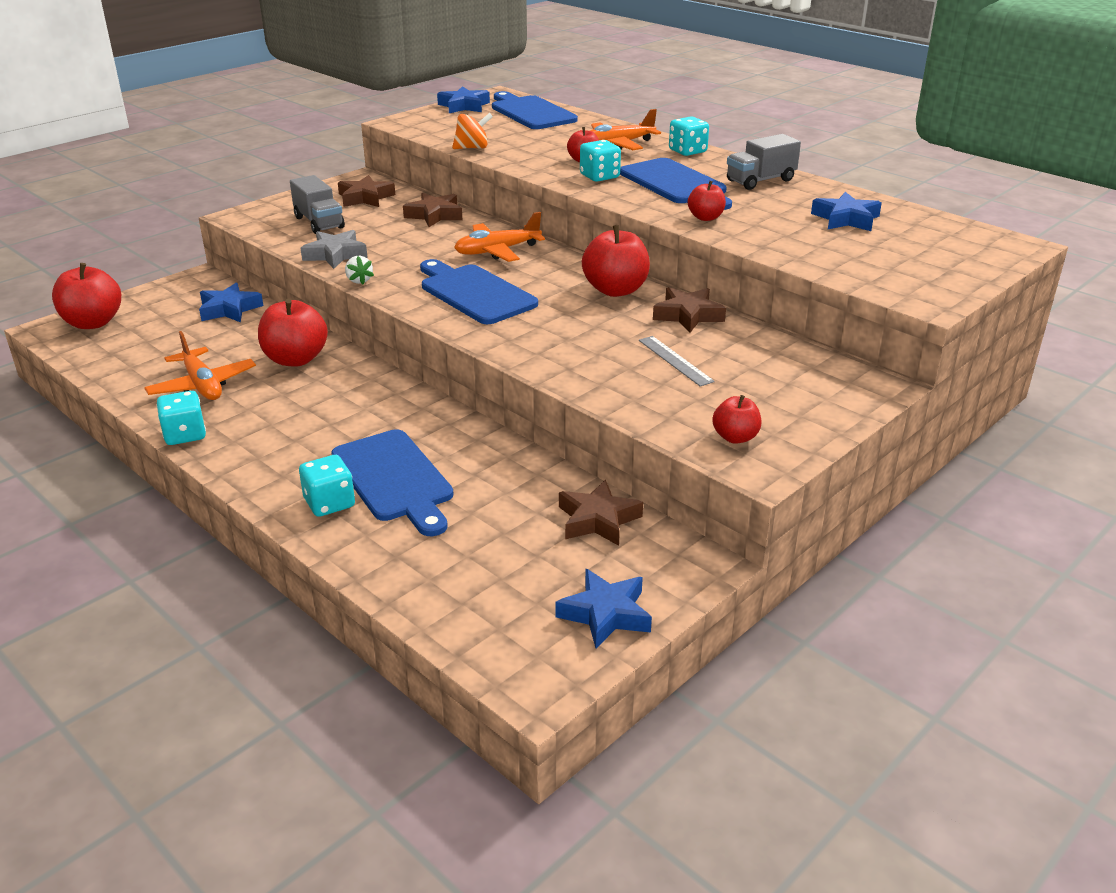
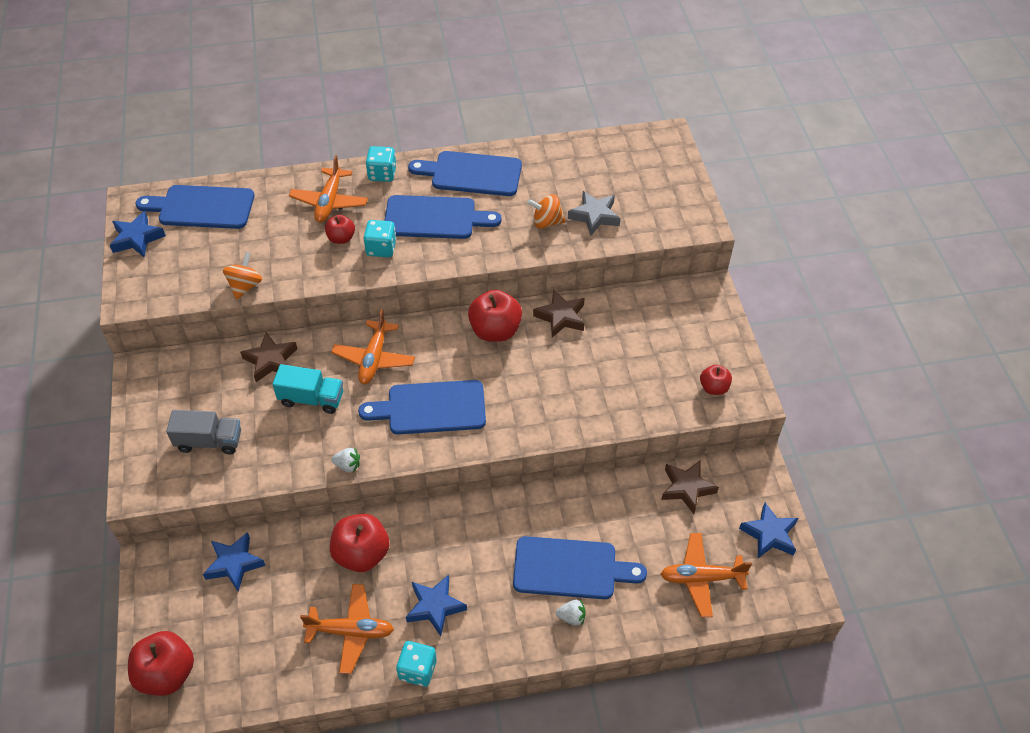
camera: 55 degrees left, 20 degrees up
(329, 503) = (571, 617): turquoise dice -> white strawberry
(335, 255) = (285, 459): grey star -> grey star (594, 216)
(365, 198) = (187, 387): brown star -> none
(415, 243) = (311, 399): none -> turquoise truck
(476, 579) = (701, 578): none -> orange plane
(675, 360) = (611, 359): grey ruler -> none
(705, 218) = (505, 240): red apple -> none
(760, 180) = (471, 174): grey truck -> blue cutting board
(766, 227) = (546, 222): none -> orange spinning top
(846, 219) = (568, 178): blue star -> blue star (435, 607)

